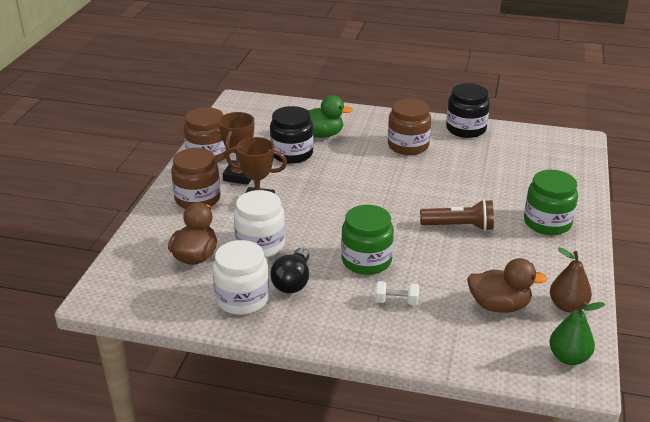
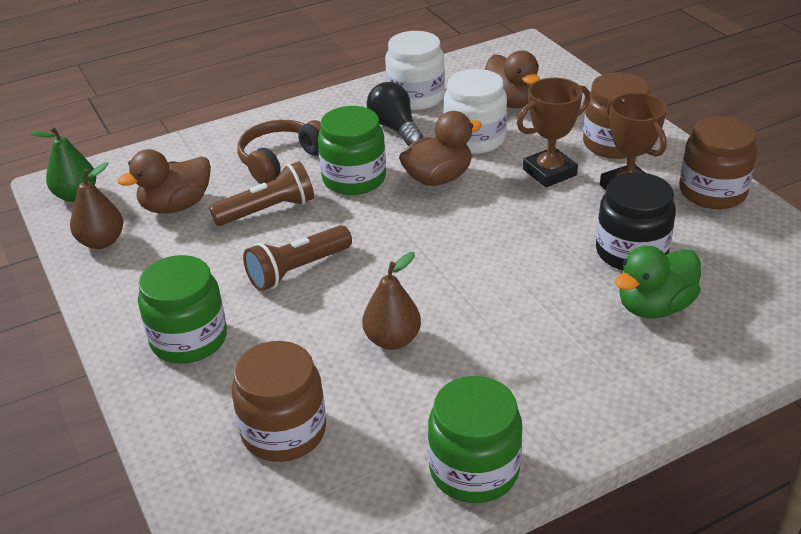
camera: 140 degrees right, 5 degrees up
(319, 233) = (438, 178): none -> brown duck
(396, 301) = (281, 160): white dumbbell -> brown headphones
(408, 146) = (513, 365): brown jar -> brown jar (284, 431)
(441, 269) = (268, 210): none -> brown flashlight
(447, 176) = (392, 340): none -> brown pear
(466, 129) = (474, 470): black jar -> green jar

